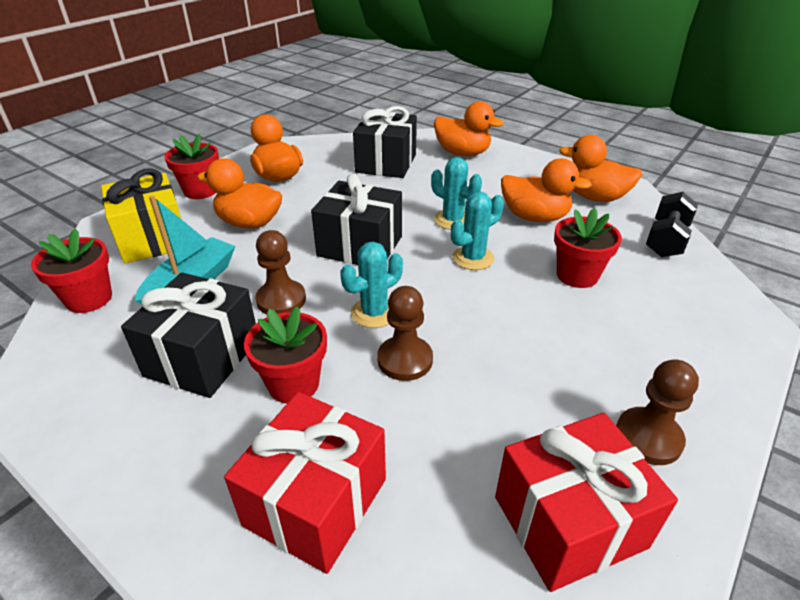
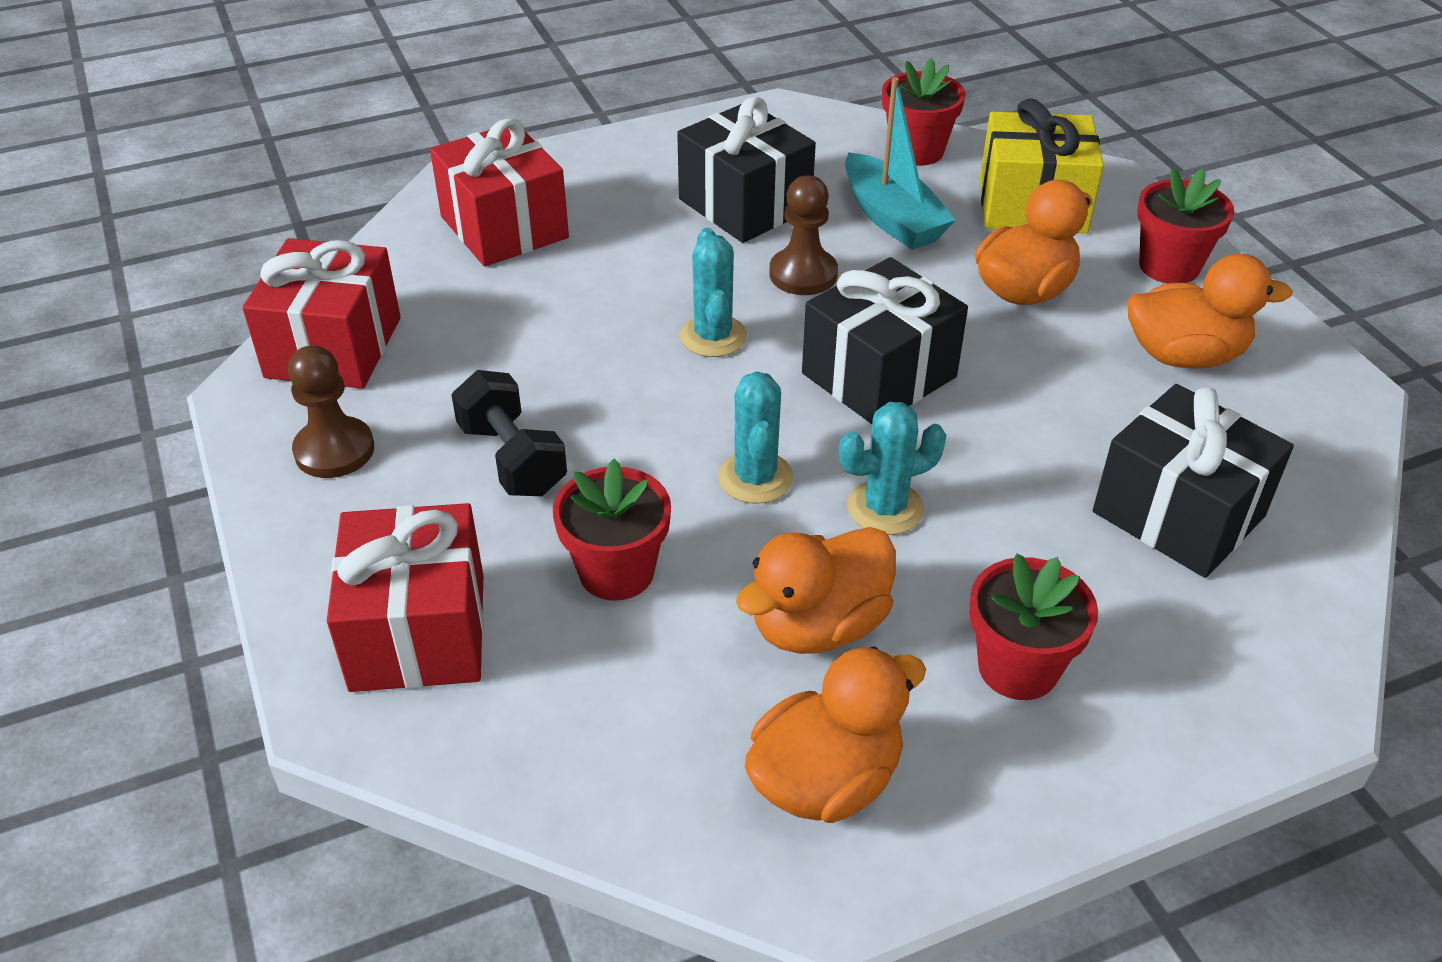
camera: 120 degrees right, 5 degrees up
(293, 384) = (650, 249): red flower pot -> red flower pot (1018, 667)
(405, 360) = (611, 330): brown pawn -> none
(462, 153) = (1178, 666): orange duck -> none
(666, 240) = (598, 775): black dumbbell -> black dumbbell (512, 459)
(690, 319) = (418, 631): none -> red gift

